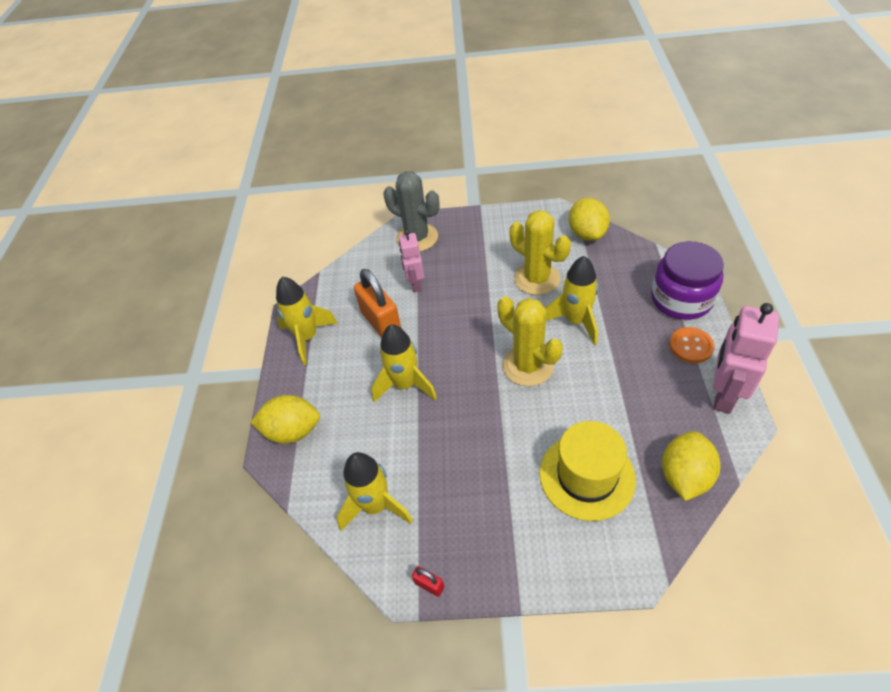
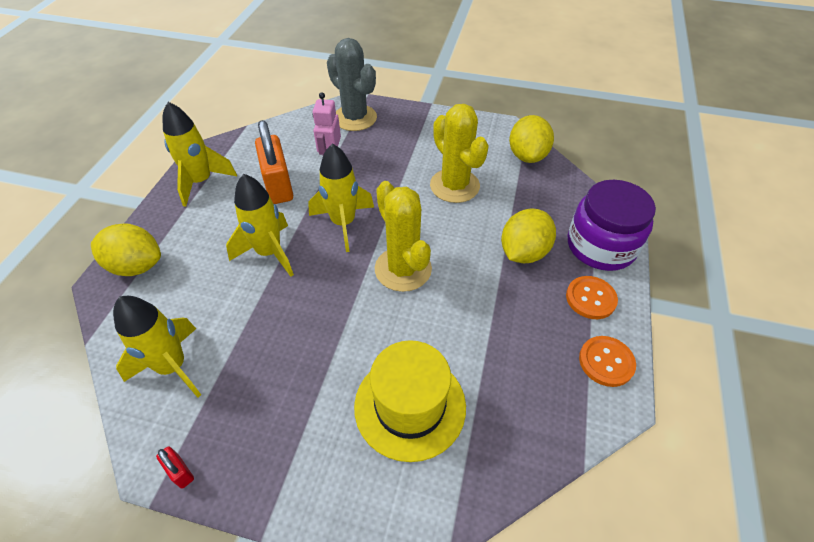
camera: 10 degrees right, 0 degrees up
(575, 321) = (475, 238): yellow rocket -> yellow rocket (343, 223)
(684, 476) = (521, 441): yellow lemon -> yellow lemon (523, 252)
(723, 394) = (606, 362): pink robot -> orange button

